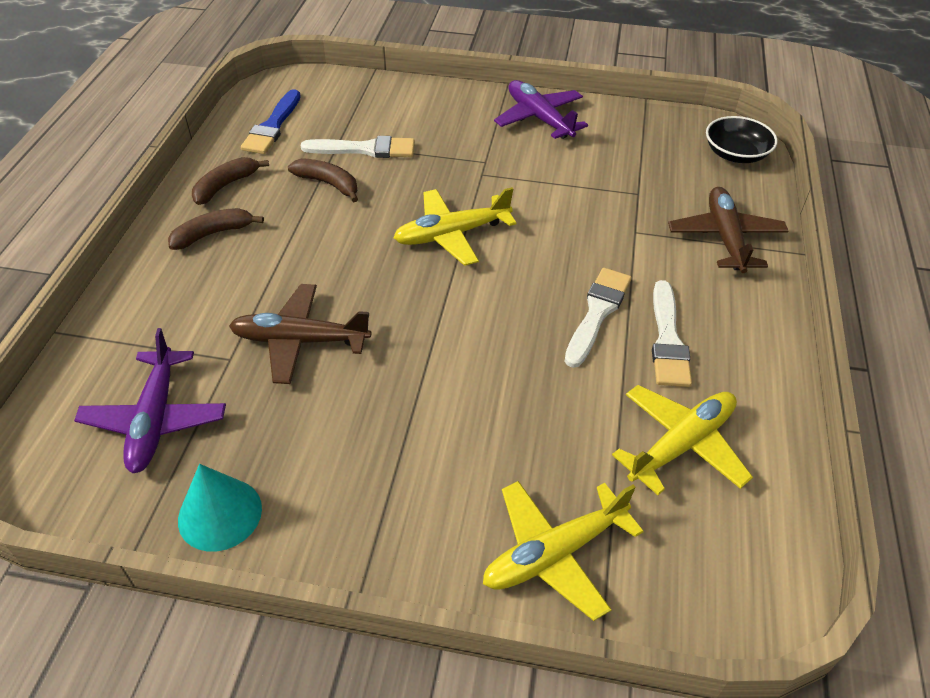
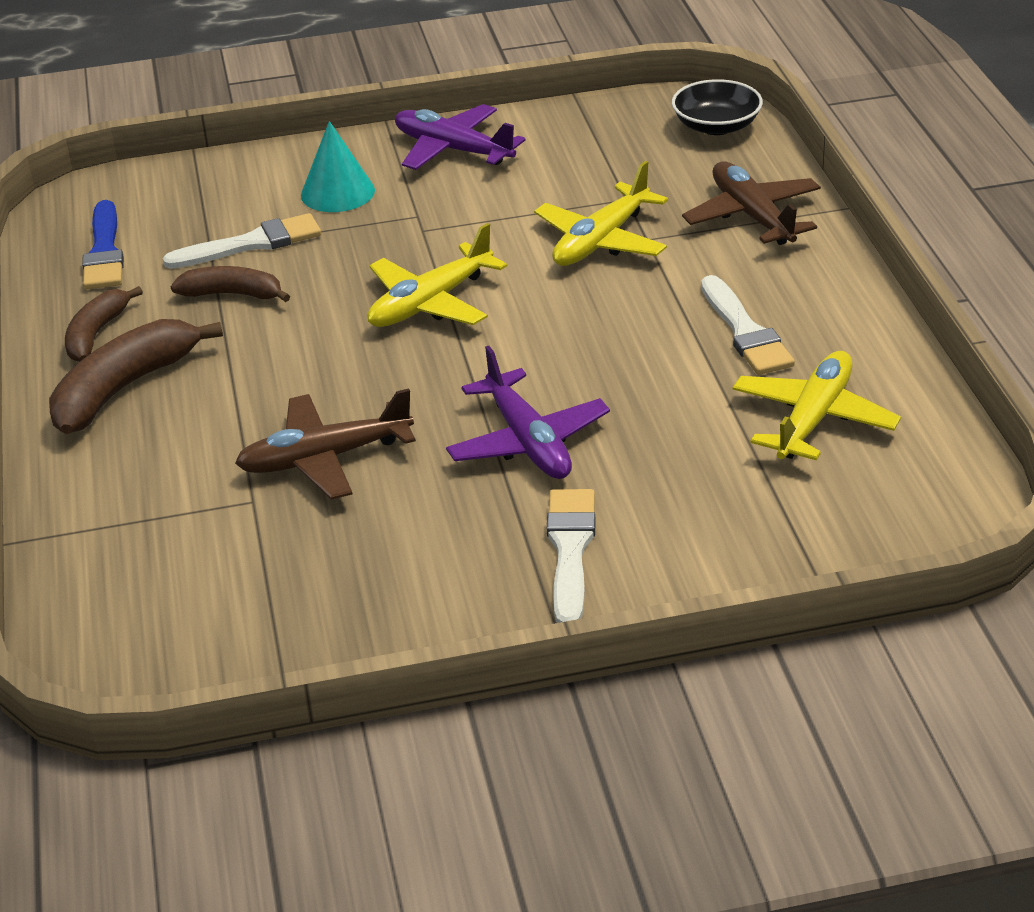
camera: 20 degrees left, 10 degrees down
(155, 420) = (211, 581): purple plane -> purple plane (528, 442)
(212, 234) = (123, 388): brown banana -> brown banana, size x1.62
(220, 514) = (357, 634): turquoise cone -> turquoise cone (337, 192)
(554, 554) = (739, 548): yellow plane -> yellow plane (601, 241)
(597, 313) = (652, 330): white brush -> white brush (570, 550)

